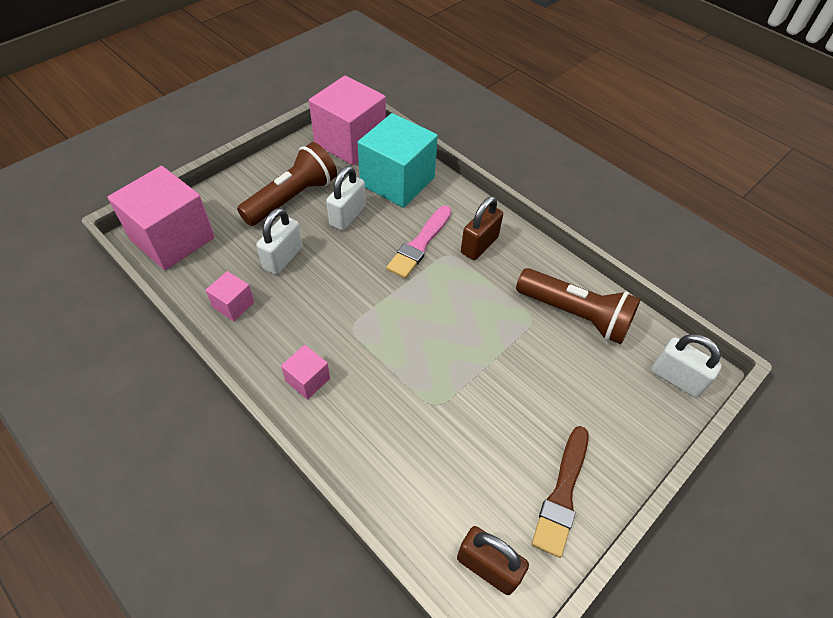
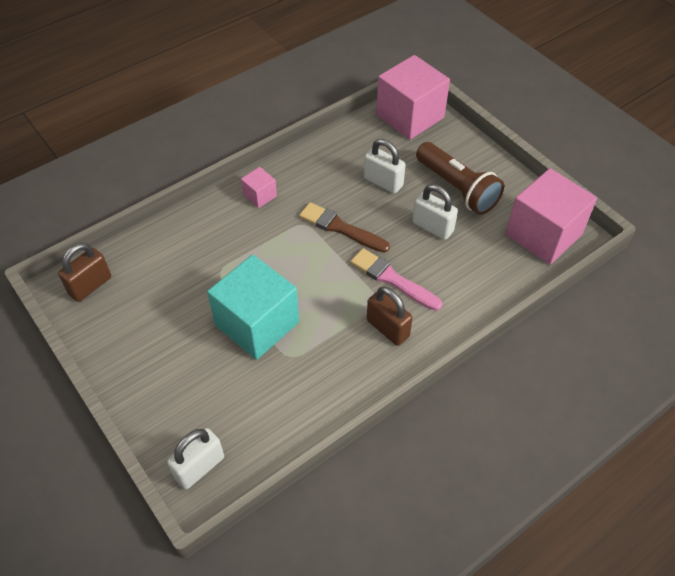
camera: 100 degrees right, 0 degrees up
(233, 305) = (337, 153): pink cube -> none
(397, 181) = (482, 269): turquoise cube -> turquoise cube (257, 324)
(562, 494) = (123, 342): brown brush -> brown brush (340, 228)
(575, 315) = (289, 395): brown flashlight -> none

